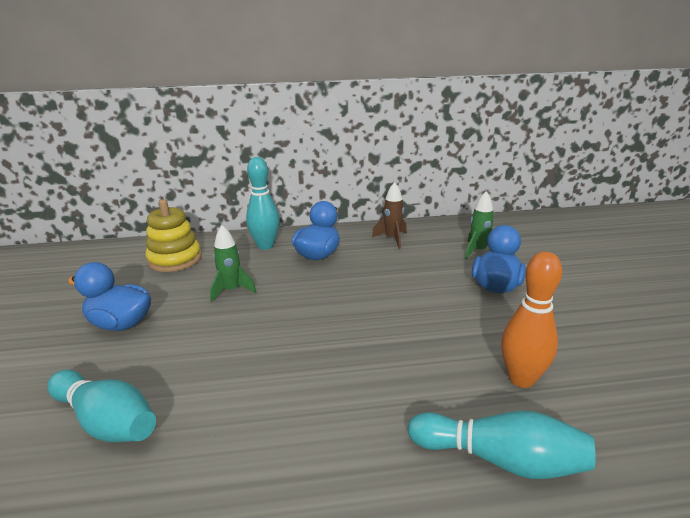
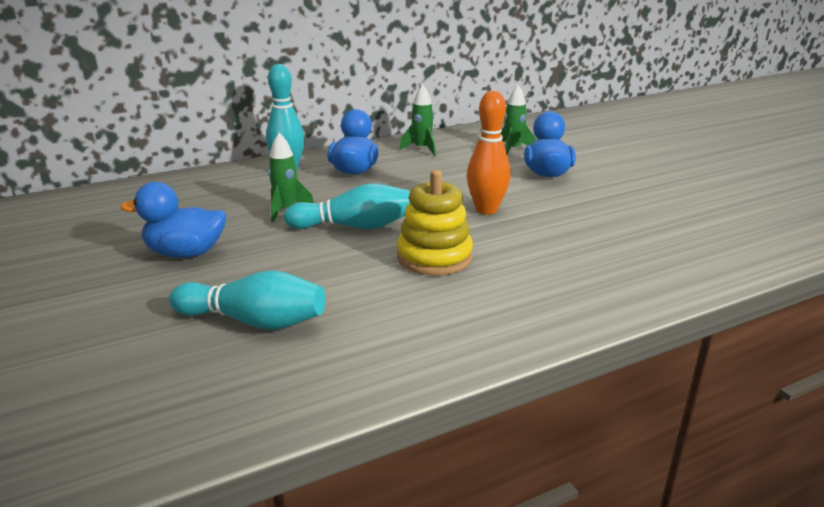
camera: 20 degrees left, 0 degrees up
(175, 259) = (191, 193): yellow stacking toy -> yellow stacking toy (434, 257)
(392, 239) = (422, 149): brown rocket -> green rocket
(500, 459) = (621, 279): turquoise bowling pin -> turquoise bowling pin (354, 226)
(521, 379) = (607, 231): orange bowling pin -> orange bowling pin (486, 210)

